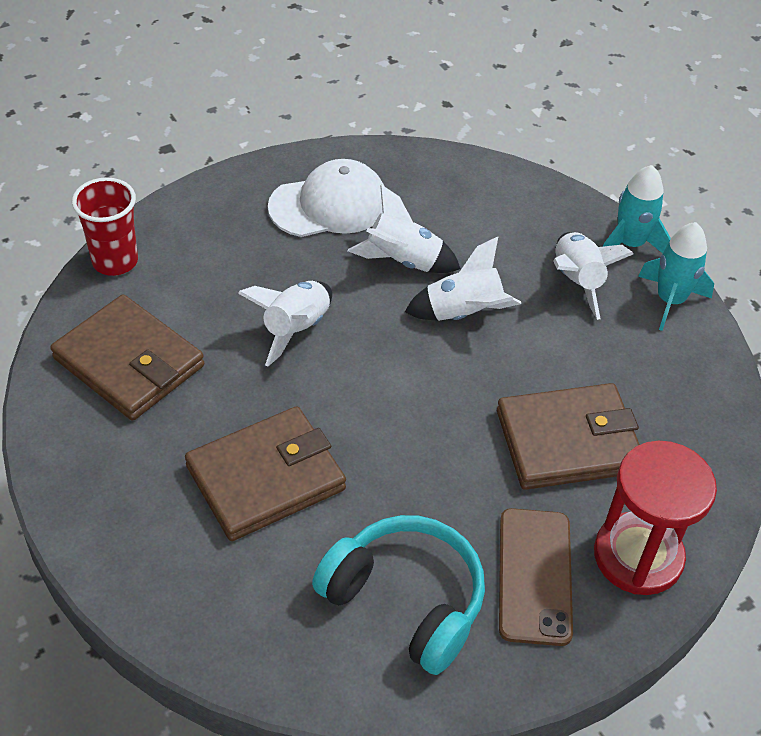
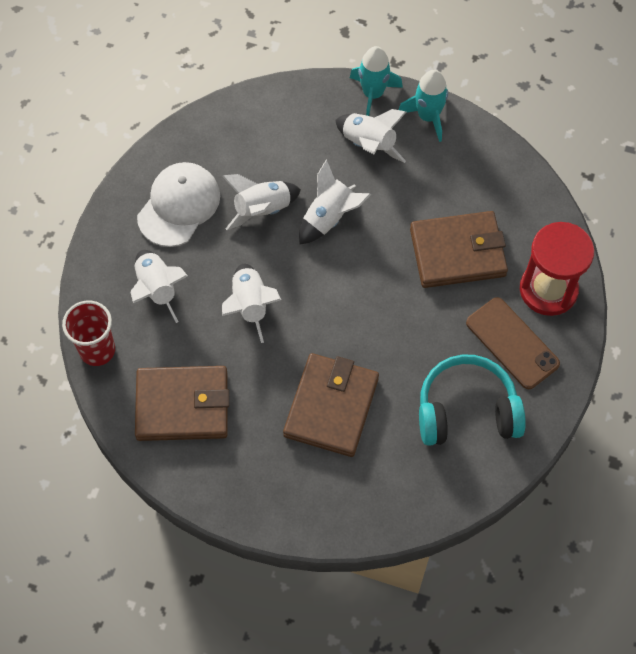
camera: 40 degrees left, 15 degrees up
(227, 253) = (157, 289): none -> white rocket
(568, 441) = (457, 252): brown wallet -> brown wallet turned 45 degrees clockwise

